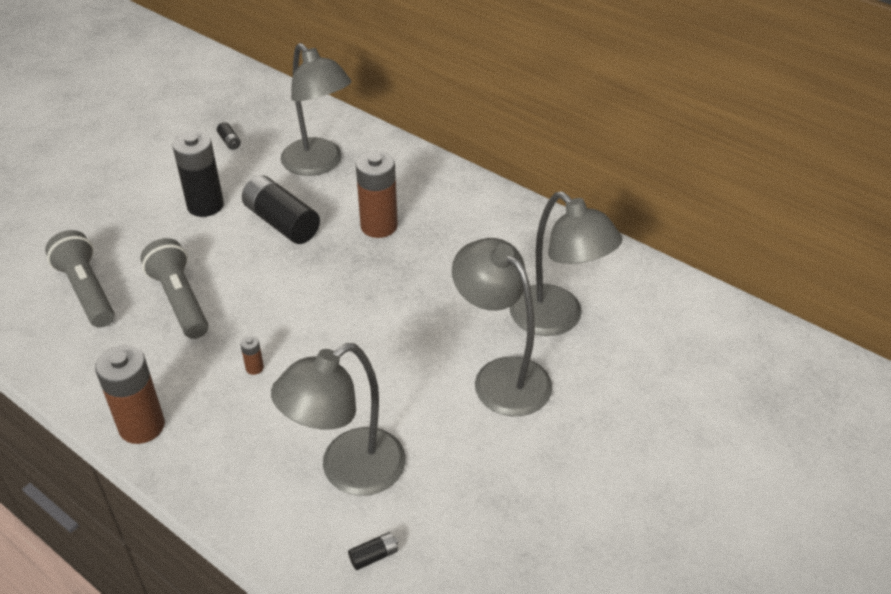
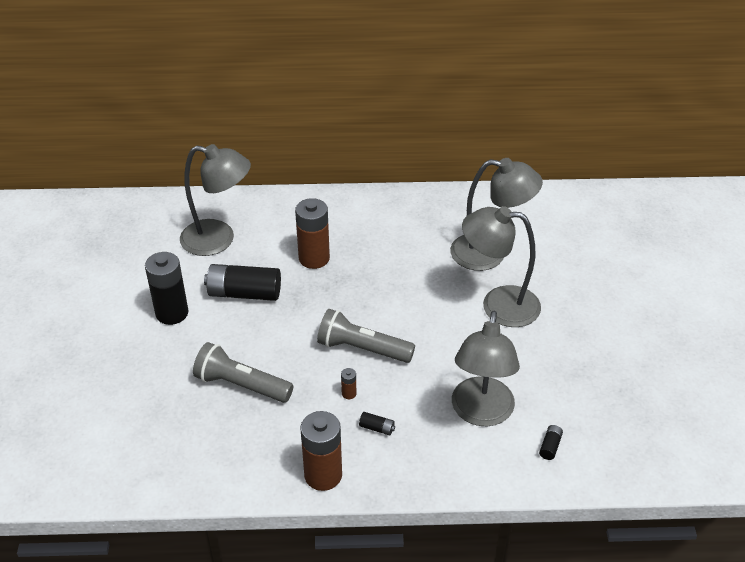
camera: 40 degrees left, 0 degrees up
(87, 291) = (163, 421): grey flashlight -> grey flashlight (362, 349)
(229, 141) = (128, 259): black battery -> black battery (377, 428)

